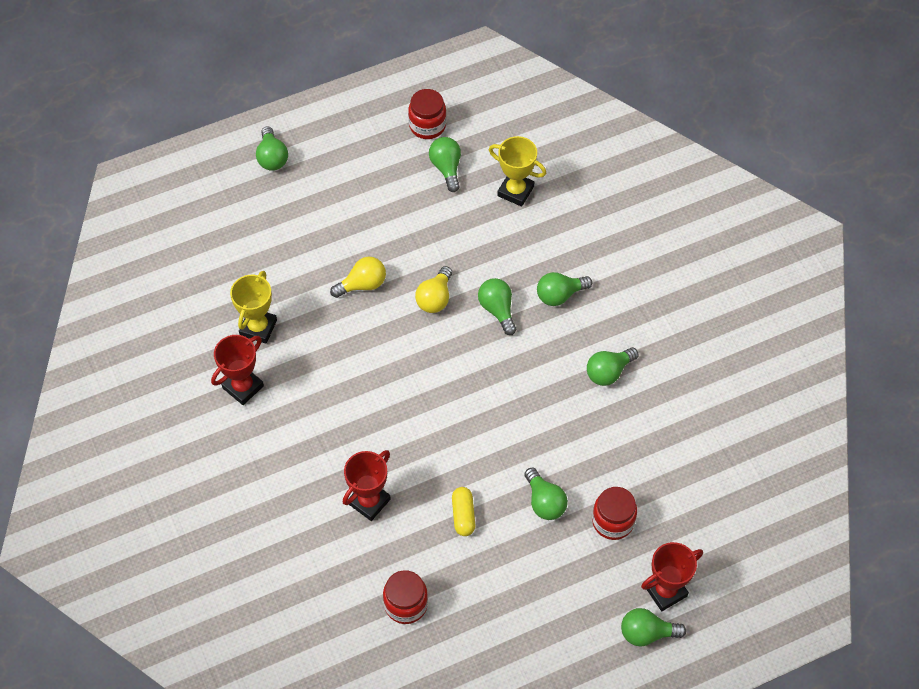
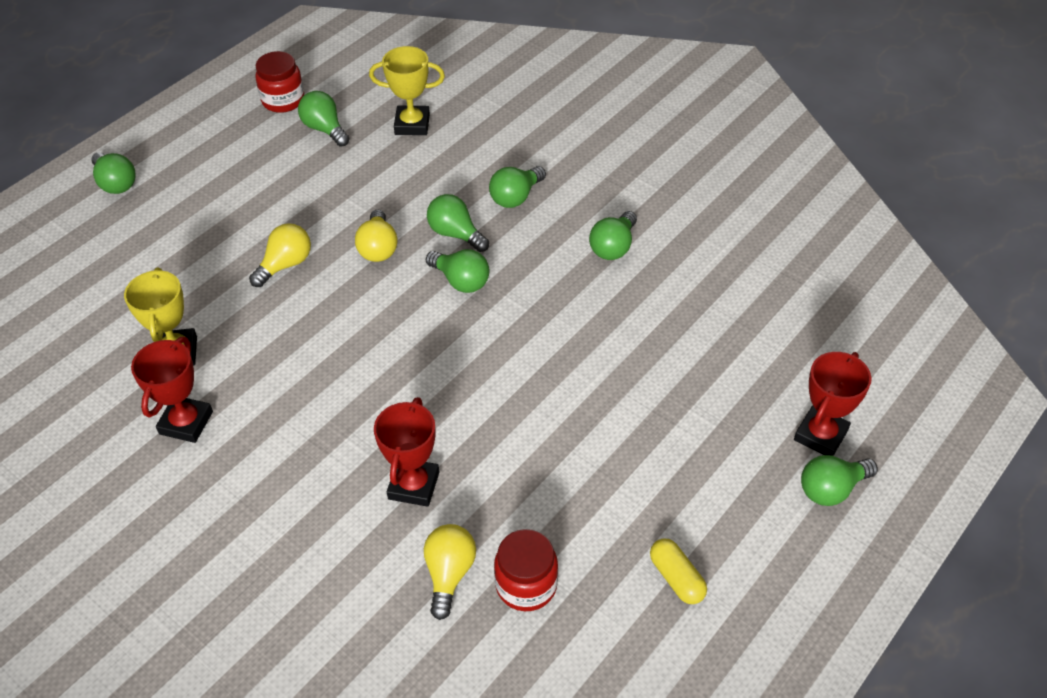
camera: 25 degrees left, 10 degrees down
(361, 574) = (449, 574): none -> yellow light bulb
(463, 515) = (539, 453): yellow capsule -> yellow capsule (676, 578)
(544, 502) = (625, 400): green light bulb -> green light bulb (461, 281)
(613, 521) = (714, 388): red jar -> none

